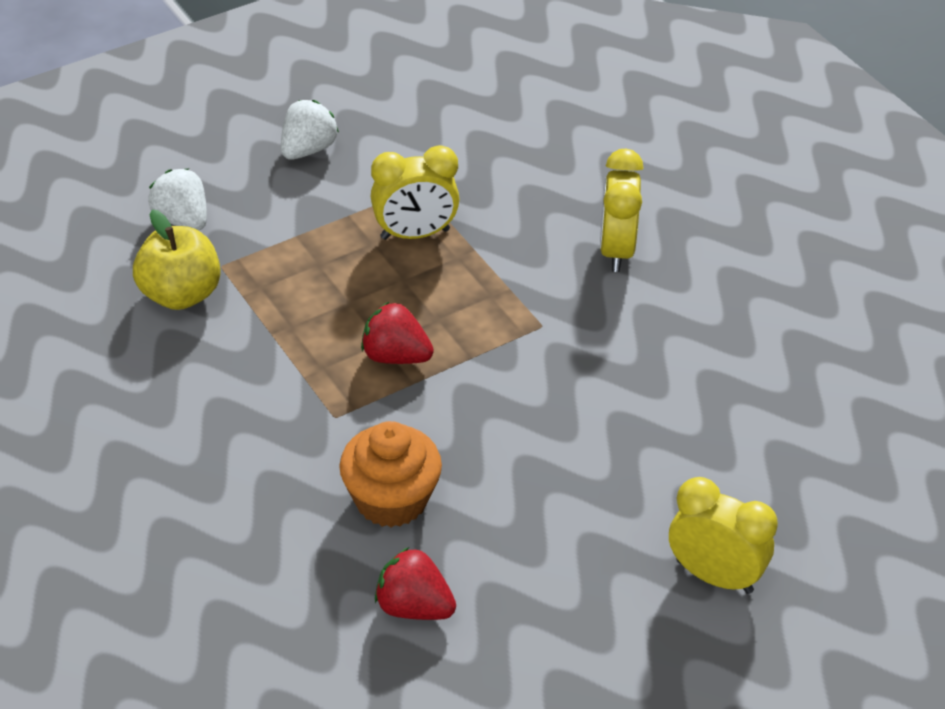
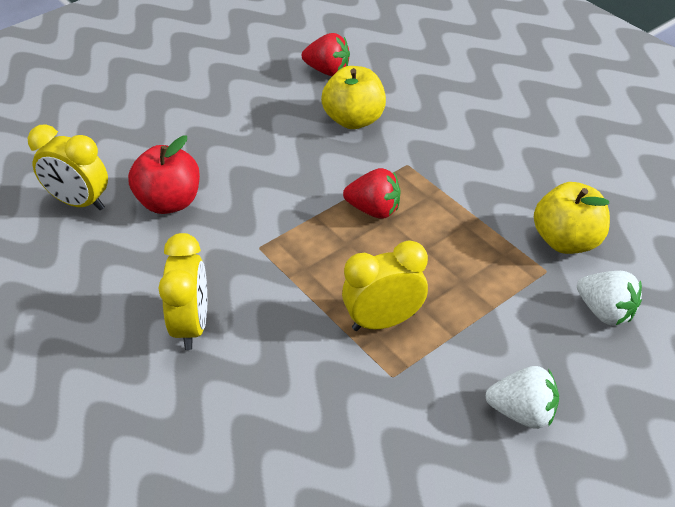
camera: 175 degrees right, 0 degrees up
(308, 149) = (522, 412): white strawberry -> white strawberry turned 105 degrees counterclockwise
(391, 499) = (354, 120): orange cupcake -> yellow apple
(655, 394) = (169, 202): none -> red apple
(714, 576) = (144, 100): yellow clock -> yellow clock (79, 202)

